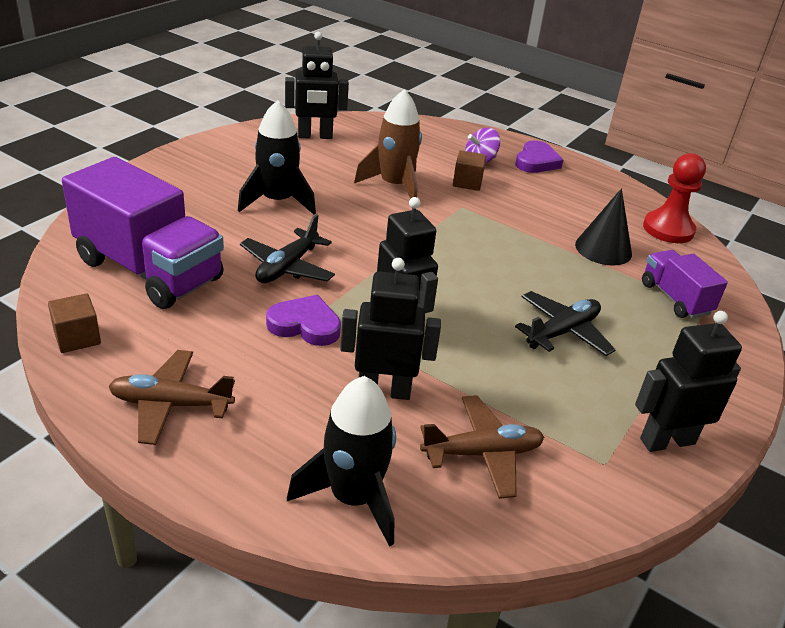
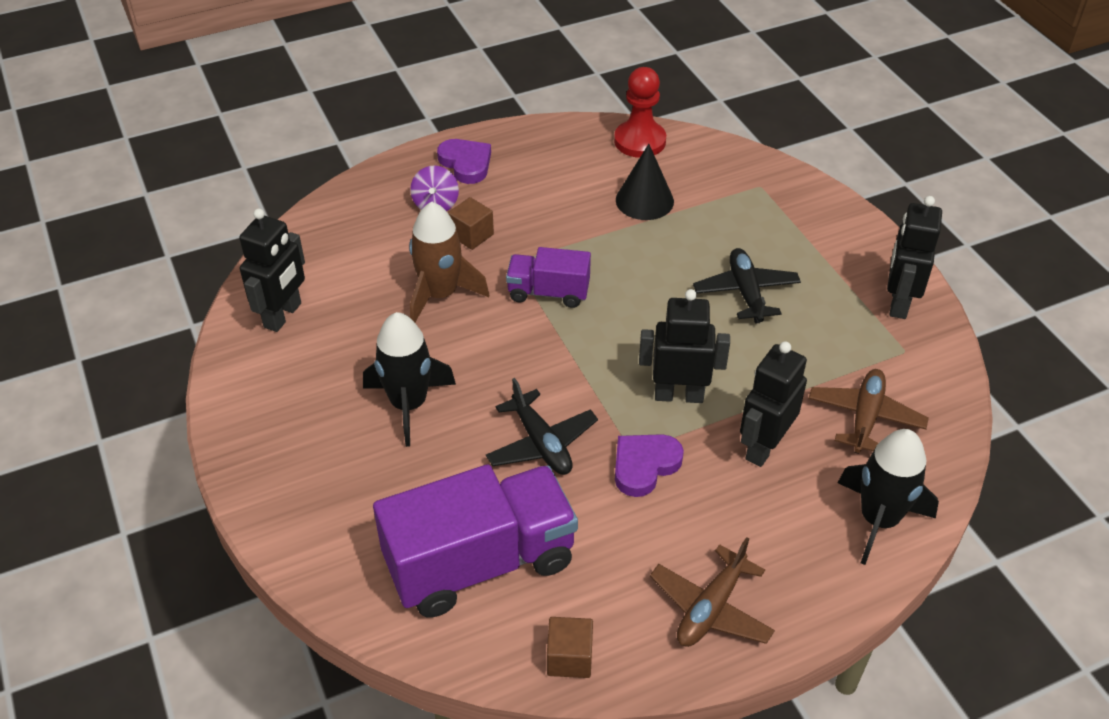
camera: 55 degrees left, 10 degrees up
(675, 298) = (739, 197): purple truck -> purple truck (548, 292)

